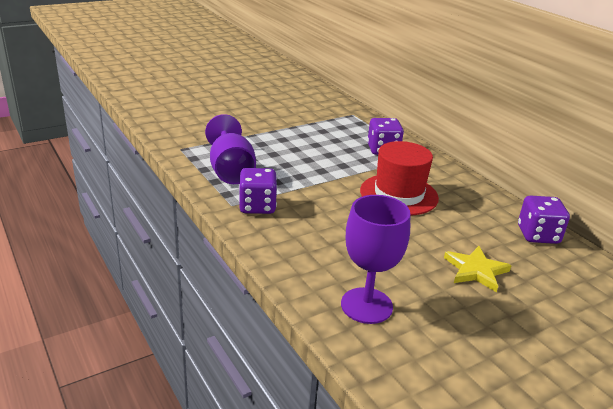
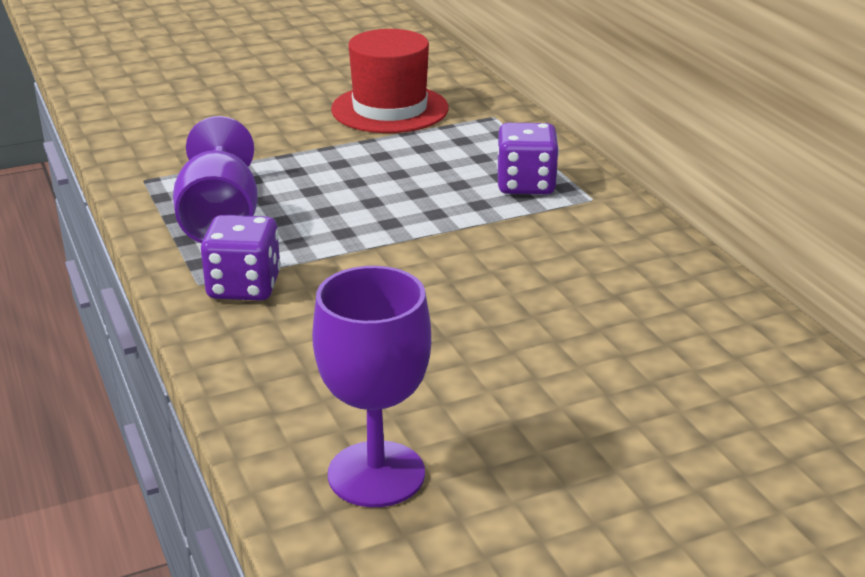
camera: 10 degrees right, 0 degrees up
(399, 194) = (522, 270): red hat -> red hat (390, 109)
(476, 270) = (616, 418): yellow star -> none
(538, 235) = (772, 354): purple dice -> none

